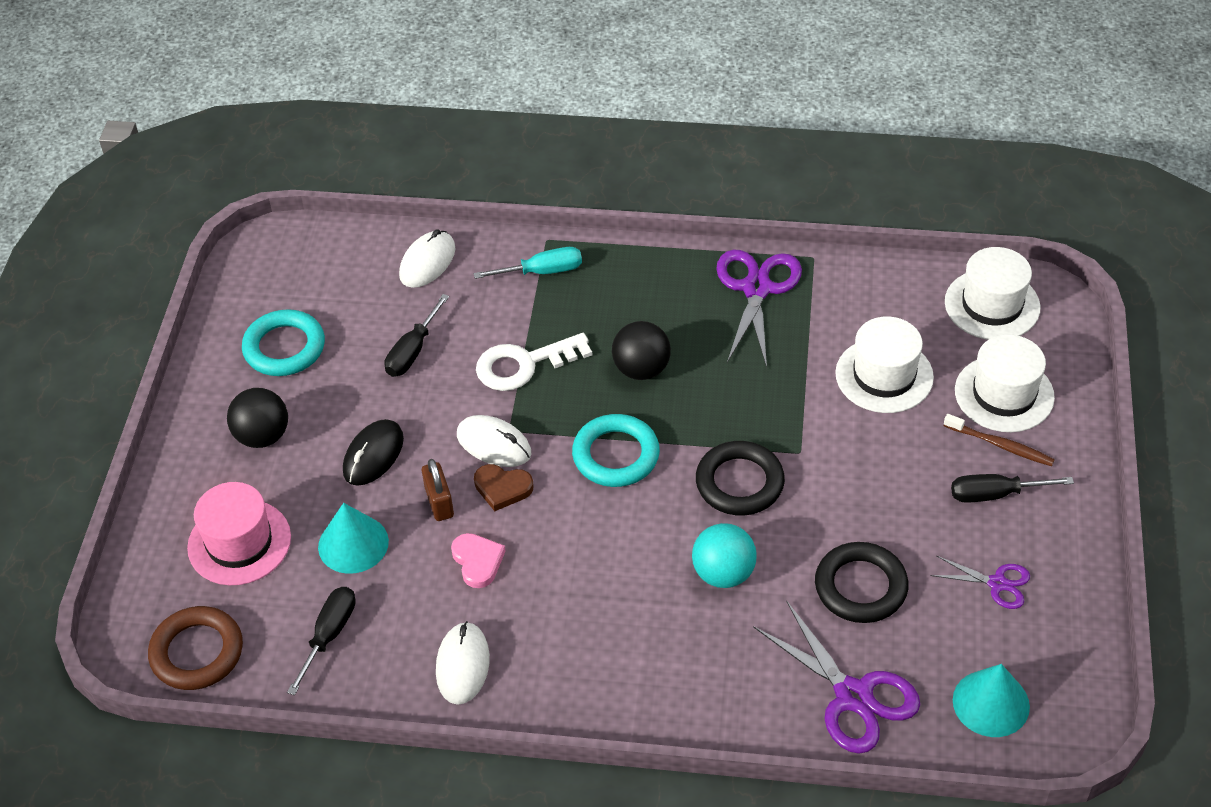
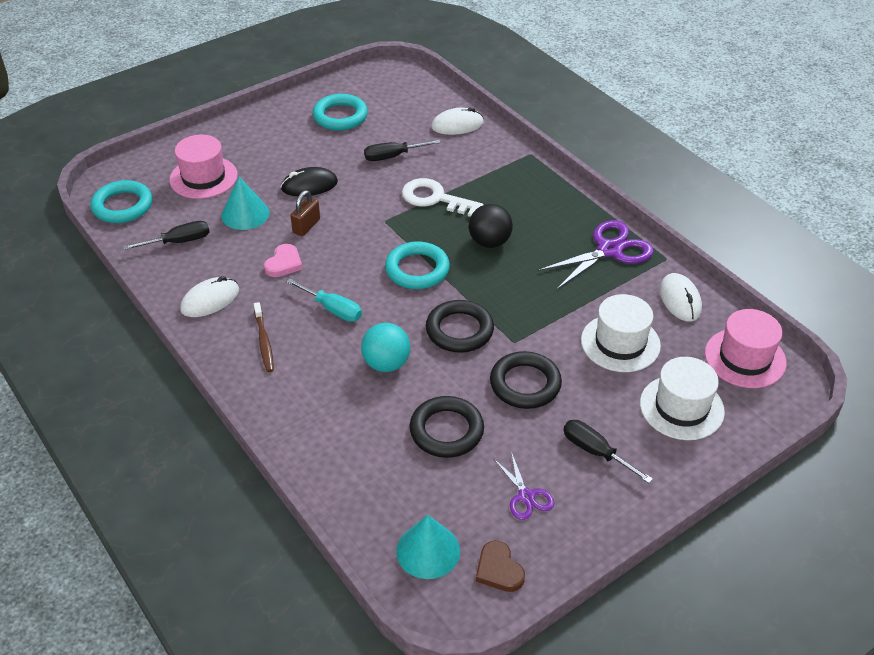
camera: 45 degrees right, 5 degrees down
(197, 652) = (122, 206): brown ring -> turquoise ring
(262, 436) = (277, 144): black ball -> none
(494, 444) = (368, 221): white mouse -> white mouse (680, 300)
(502, 488) = (343, 242): brown heart -> brown heart (499, 570)
(542, 271) = (506, 166): turquoise screwdriver -> turquoise screwdriver (332, 309)
(853, 696) = (360, 477): purple scissors -> none
(862, 484) = (525, 384): none -> black ring
(992, 305) = (745, 358): white hat -> pink hat
(1000, 445) = (638, 431): brown toothbrush -> brown toothbrush (264, 342)

